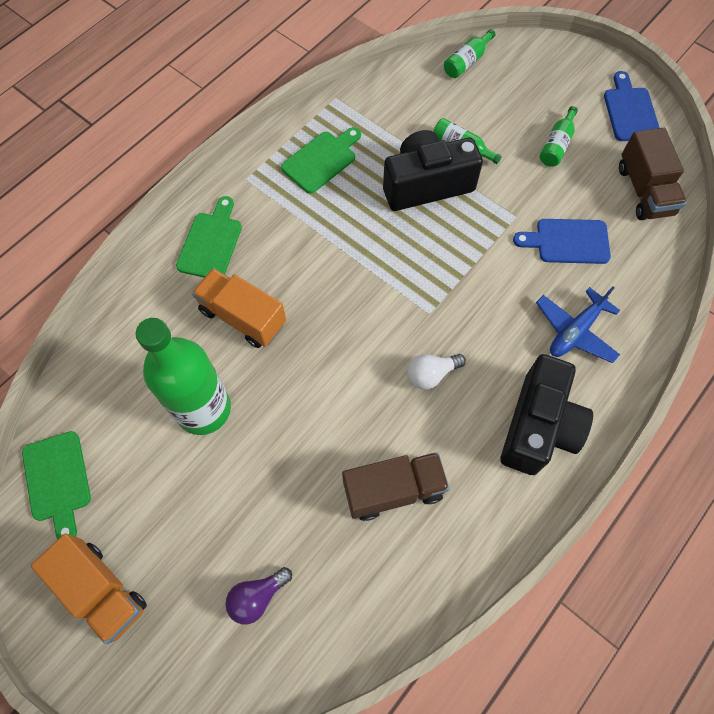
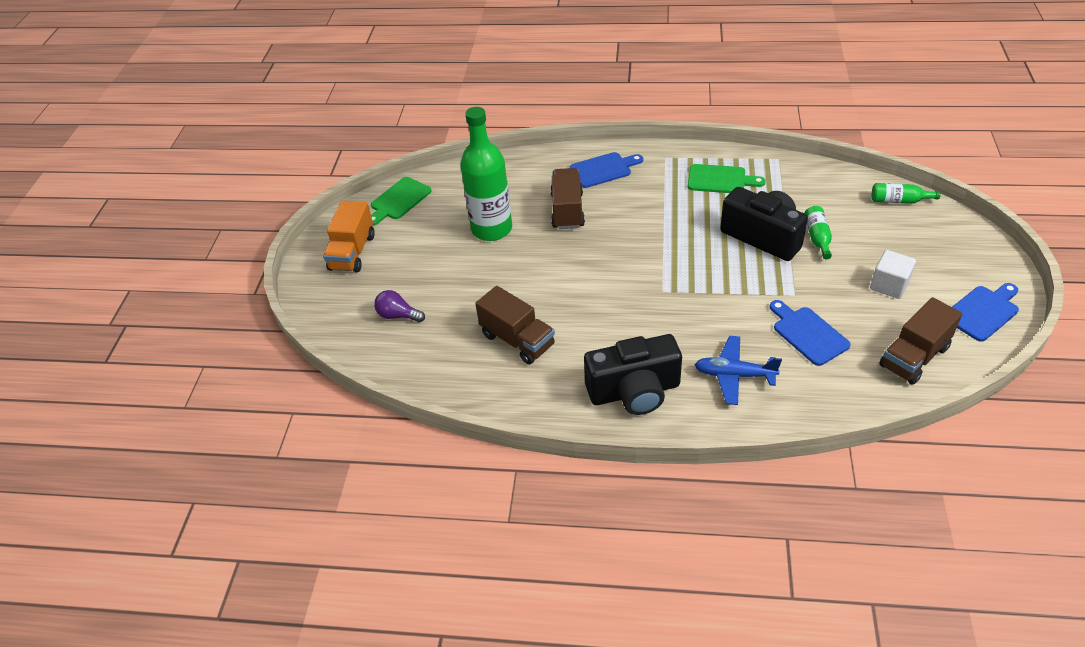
camera: 60 degrees right, 20 degrees down
(211, 242) = (603, 169): green cutting board -> blue cutting board
(243, 317) = (567, 210): orange truck -> brown truck
(431, 374) = (617, 315): white light bulb -> none
(556, 145) = (889, 285): green bottle -> white cube

